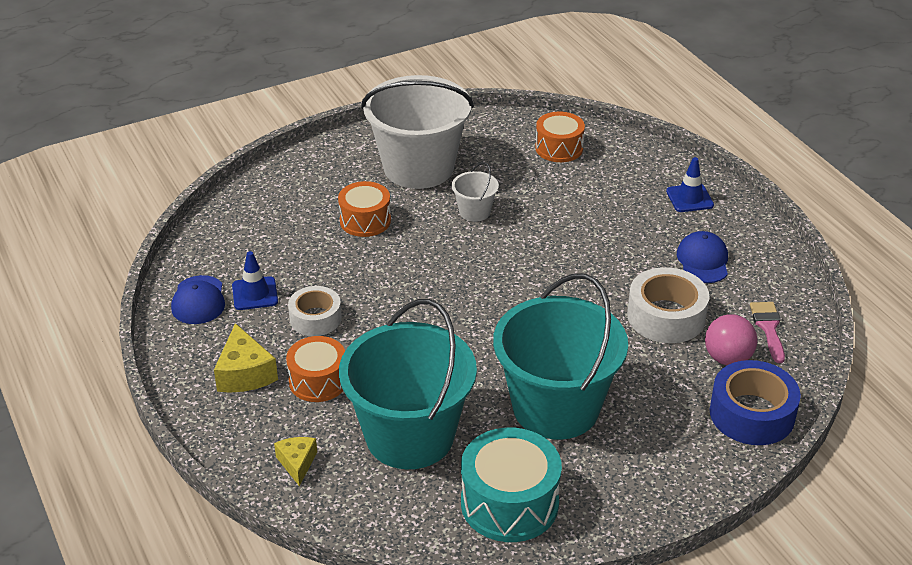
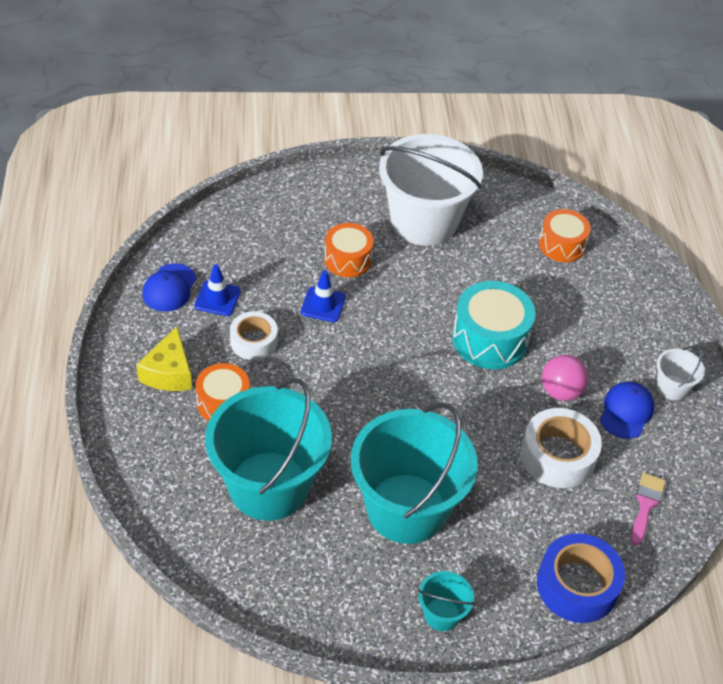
camera: 20 degrees right, 10 degrees up
(297, 463) = (165, 474): yellow cheese -> none
(474, 212) = (447, 284): white bucket -> white bucket (672, 387)
(509, 503) = (315, 584): turquoise drum -> turquoise drum (490, 339)
(646, 483) = (442, 614): none -> turquoise bucket
(689, 198) = (653, 341): blue traffic cone -> blue traffic cone (323, 304)
(727, 358) = (588, 521): pink ball -> pink ball (560, 391)

